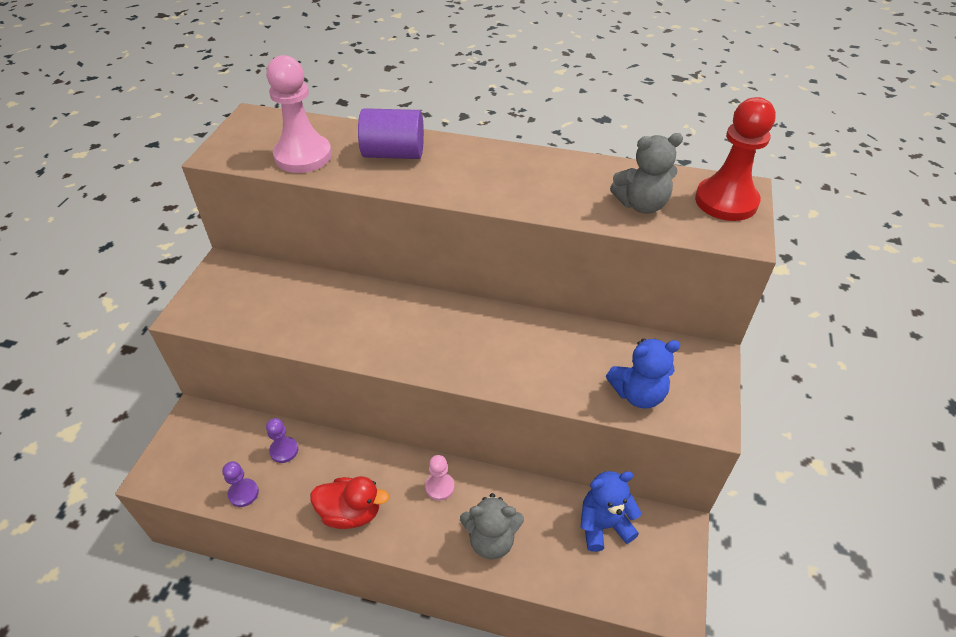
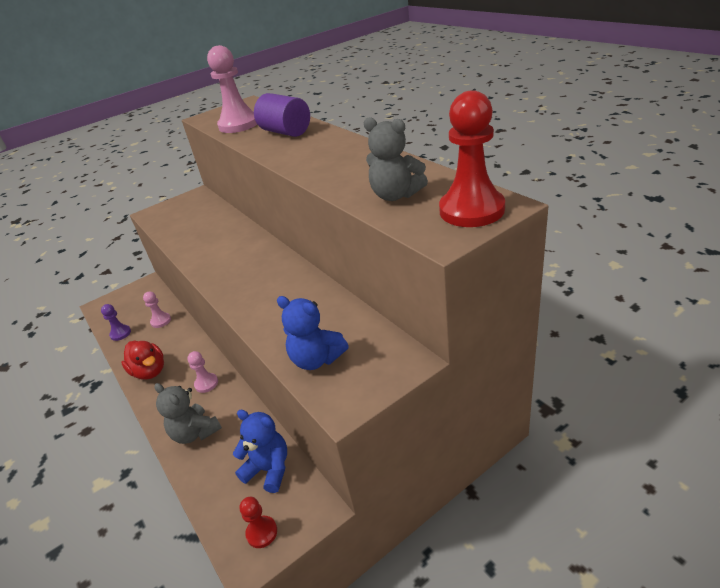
camera: 45 degrees right, 10 degrees down
(284, 450) = (161, 321): purple pawn -> pink pawn
(659, 578) = (262, 532): none -> red pawn

